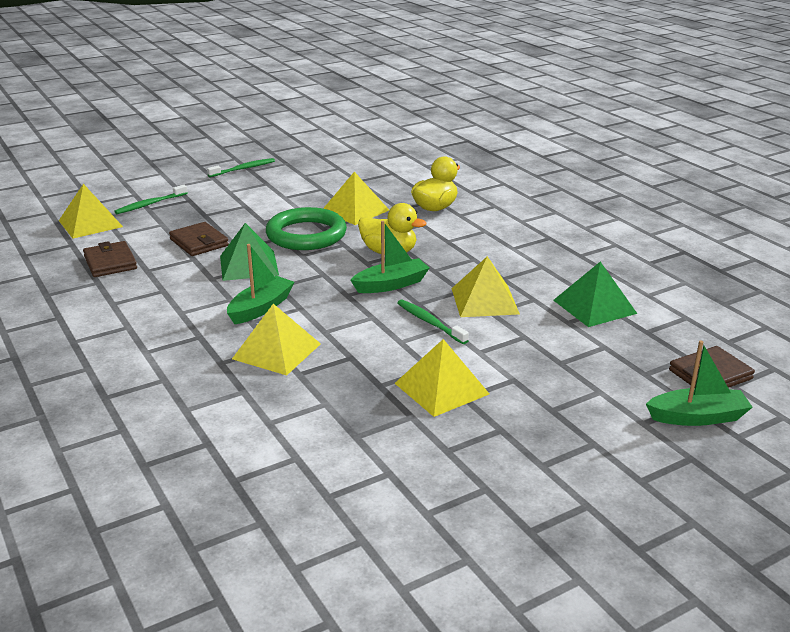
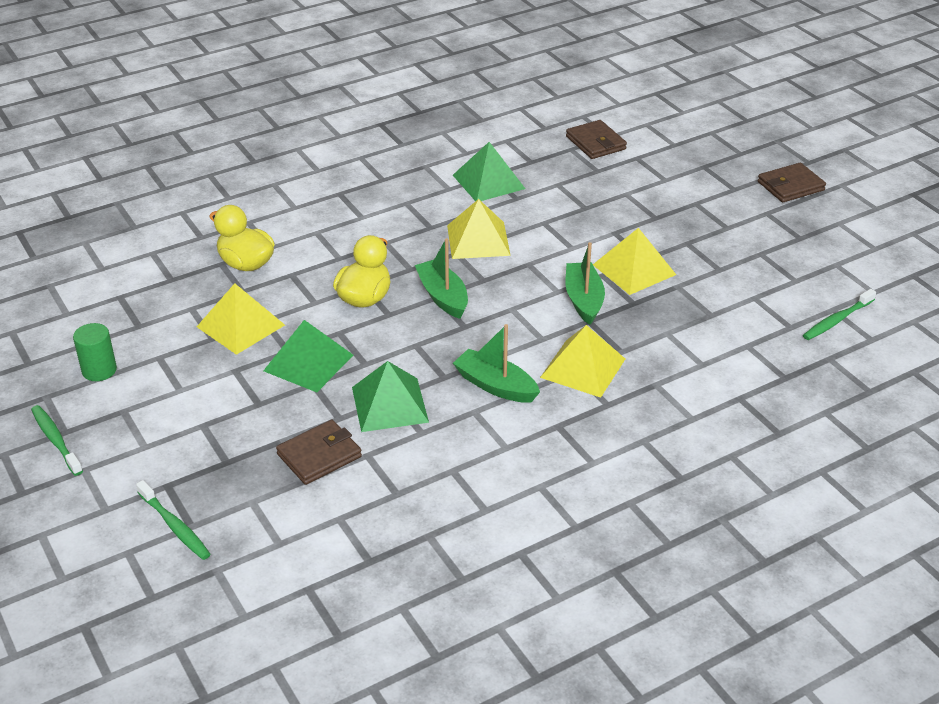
camera: 90 degrees left, 10 degrees up
(90, 223) = (236, 583): yellow pyramid -> none
(110, 262) = (372, 533): brown wallet -> brown wallet (790, 186)
(306, 235) = (308, 363): green ring -> green pyramid
(310, 174) = (99, 370): none -> green cylinder
(430, 322) = (521, 273): green toothbrush -> green toothbrush (837, 320)
(697, 417) = (654, 156): green boat -> green boat (583, 300)

